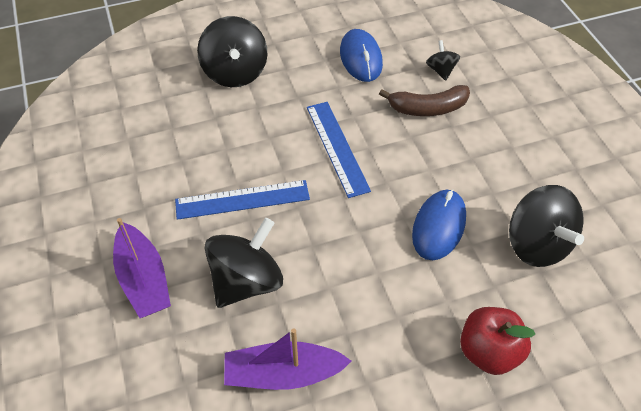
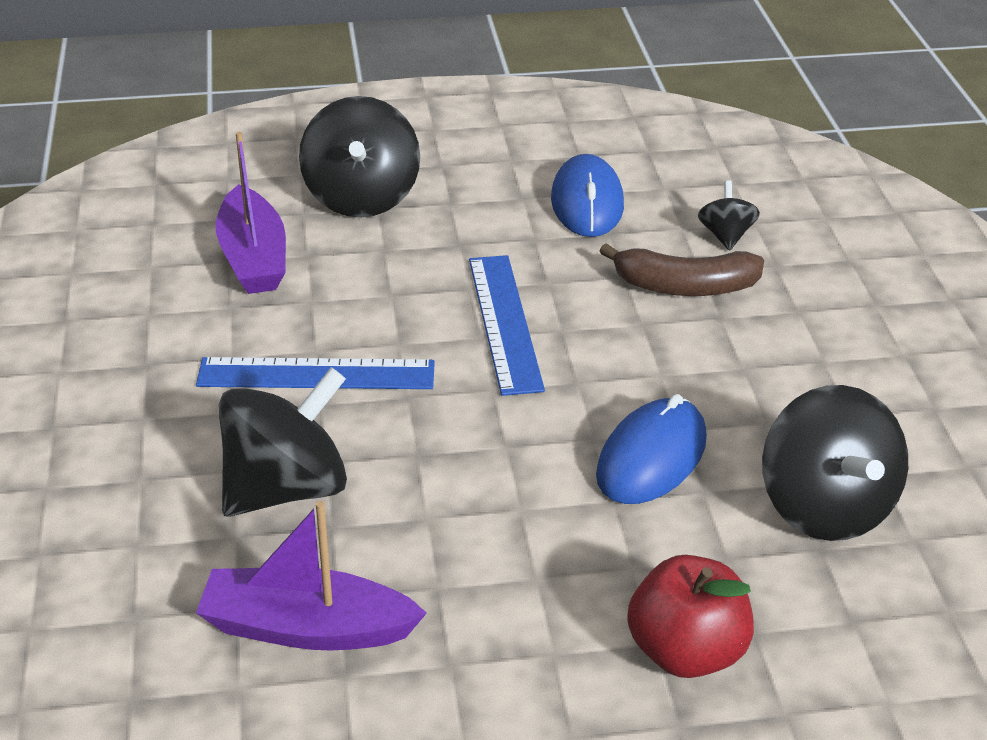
camera: 10 degrees right, 15 degrees down
(144, 279) = (113, 462): purple boat -> purple boat (253, 258)

